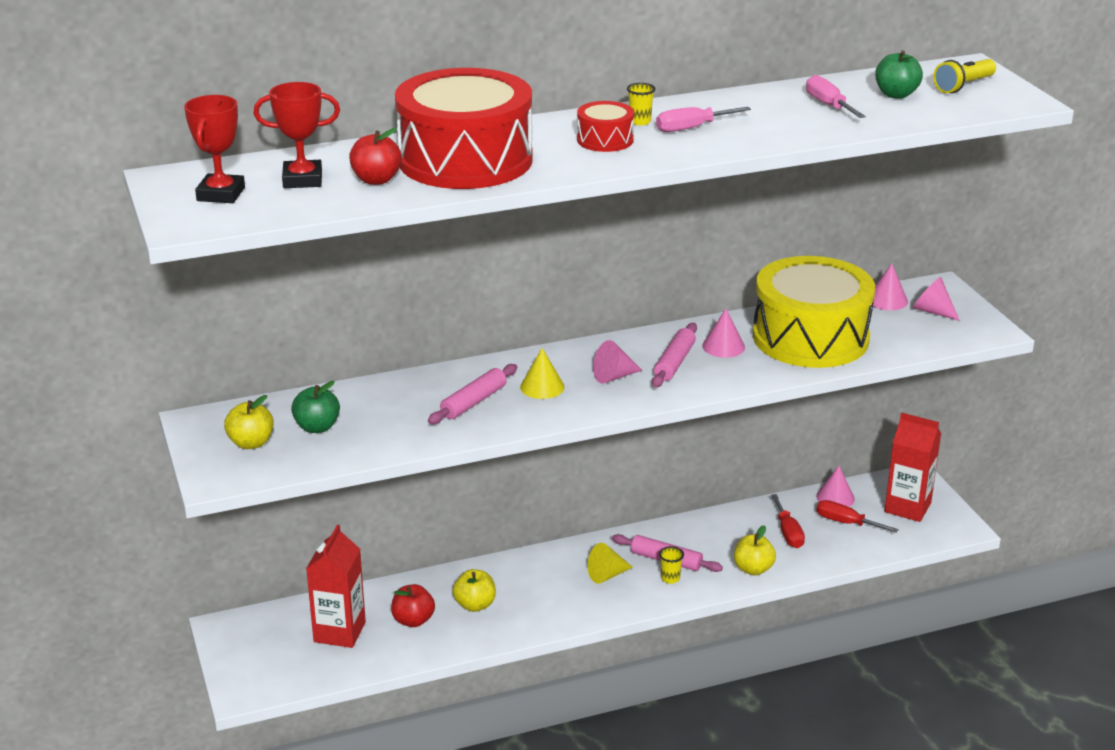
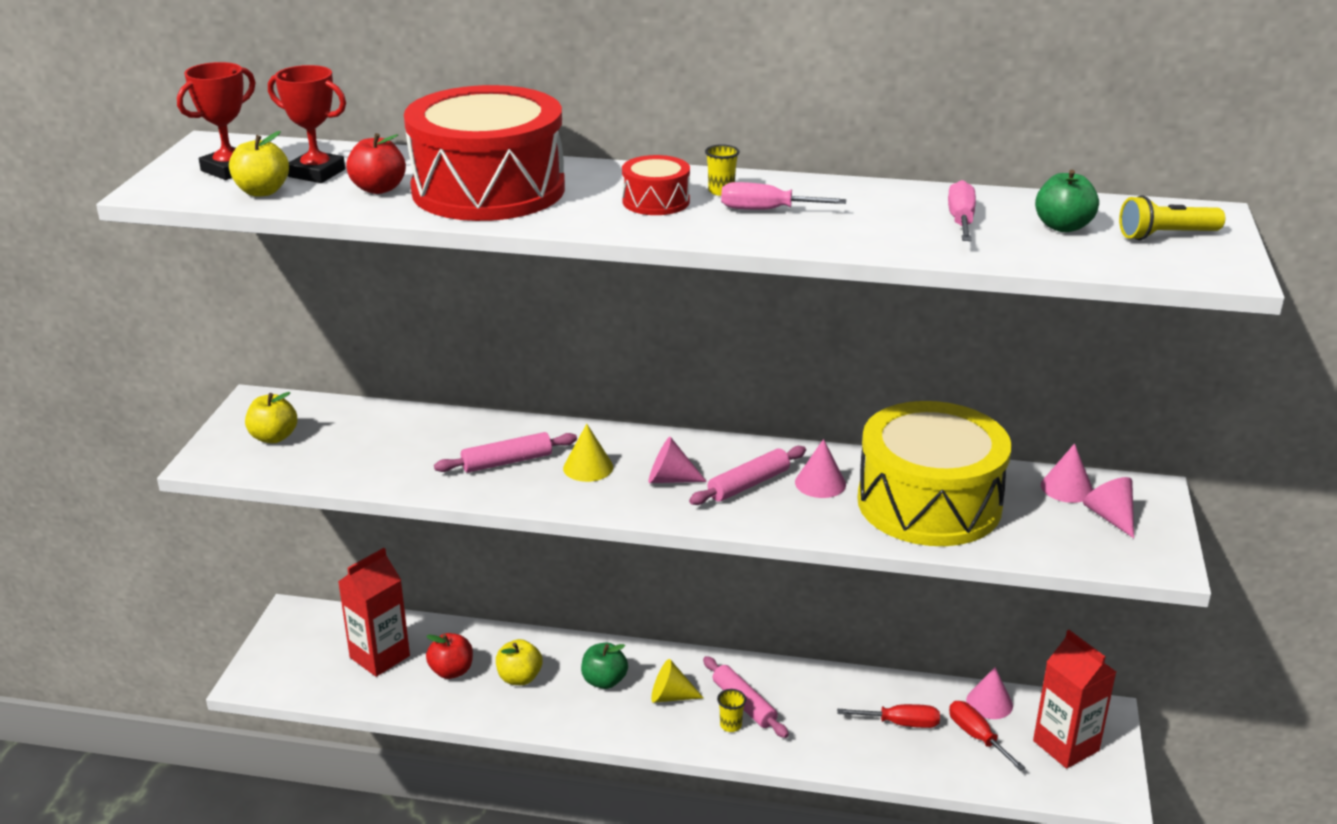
camera: 30 degrees right, 0 degrees up
(317, 427) = (344, 440): green apple -> green apple (604, 681)
(753, 569) = (827, 749): yellow apple -> yellow apple (262, 191)
(788, 533) = (900, 723): red screwdriver -> red screwdriver turned 105 degrees counterclockwise

